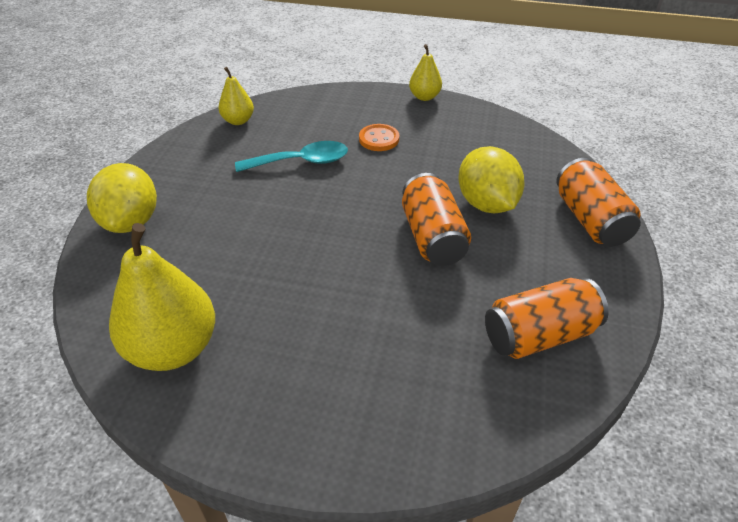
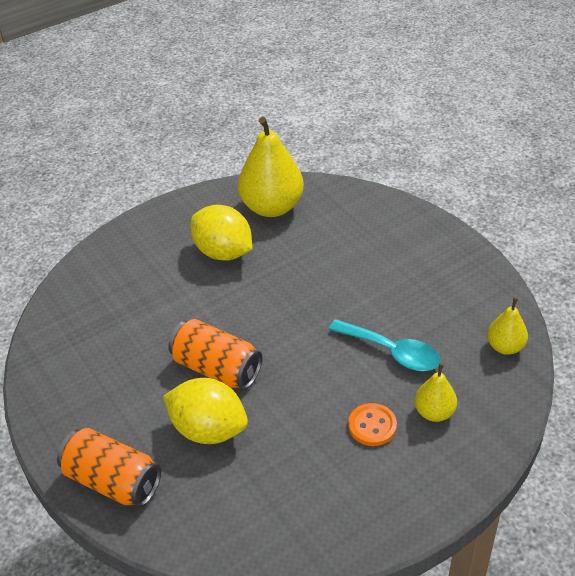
camera: 135 degrees right, 0 degrees up
(131, 221) = (412, 231): yellow lemon -> yellow lemon (223, 252)
(301, 162) = (392, 352): turquoise spoon -> turquoise spoon turned 90 degrees counterclockwise
(424, 97) = (411, 523): yellow pear -> yellow pear (434, 412)
(539, 335) = (83, 355): orange can -> none

